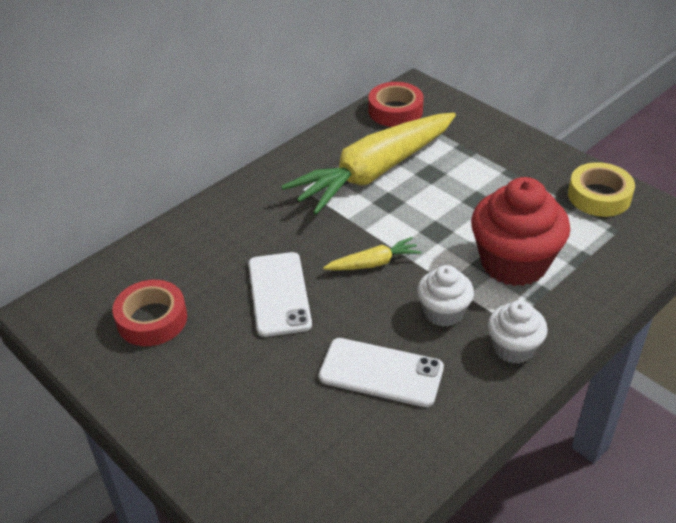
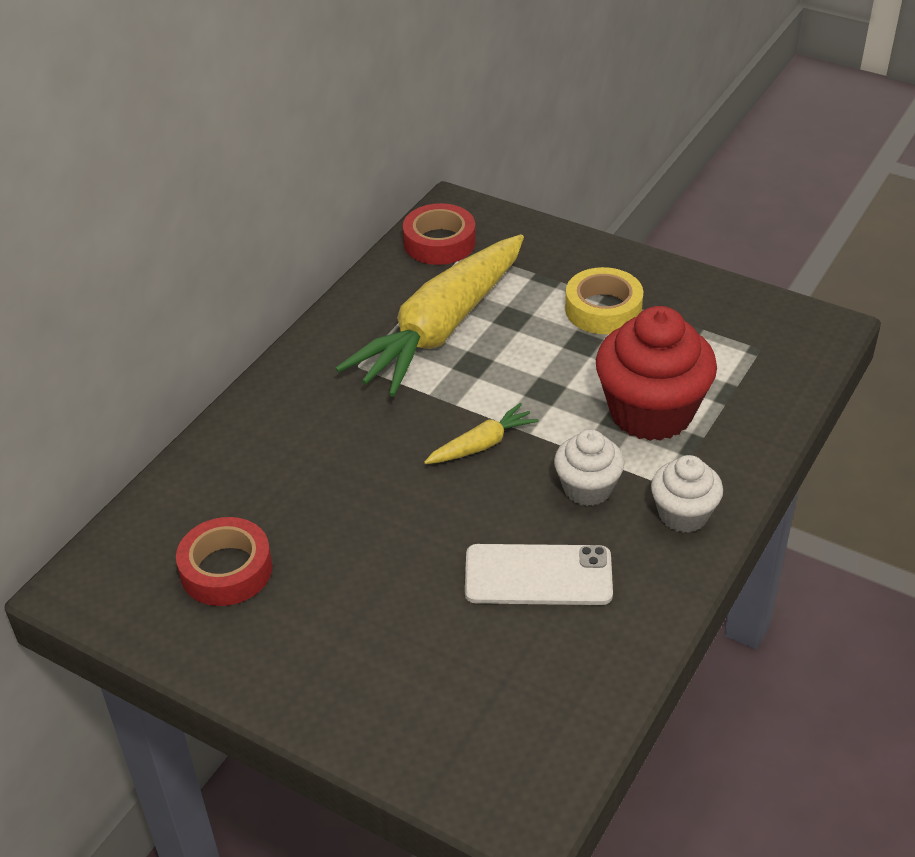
camera: 15 degrees left, 0 degrees up
(279, 294) = (378, 505): white phone -> none
(599, 196) = (725, 311): yellow tape -> yellow tape (603, 309)

